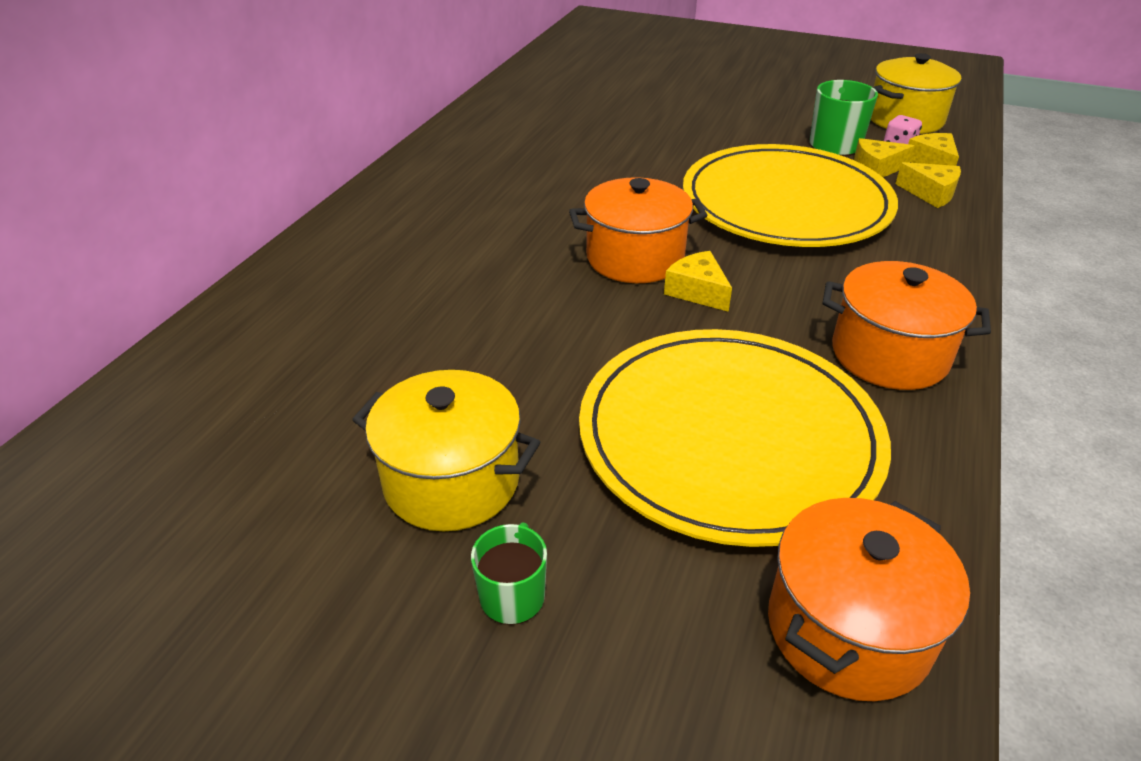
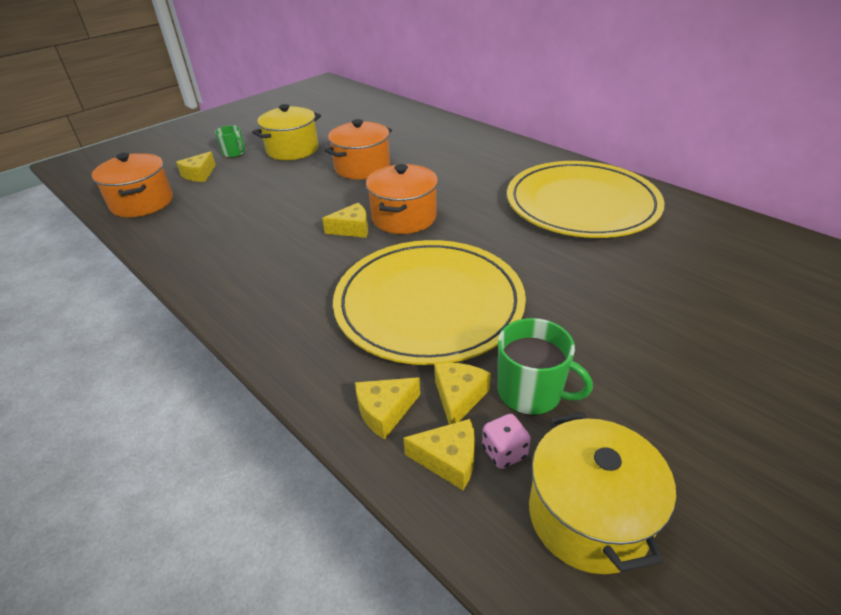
camera: 115 degrees right, 0 degrees up
(660, 600) = (199, 174): none -> yellow cheese
(729, 437) = (243, 206): yellow plate -> yellow plate (581, 204)
(889, 355) = (234, 274): orange pot -> orange pot (362, 167)

